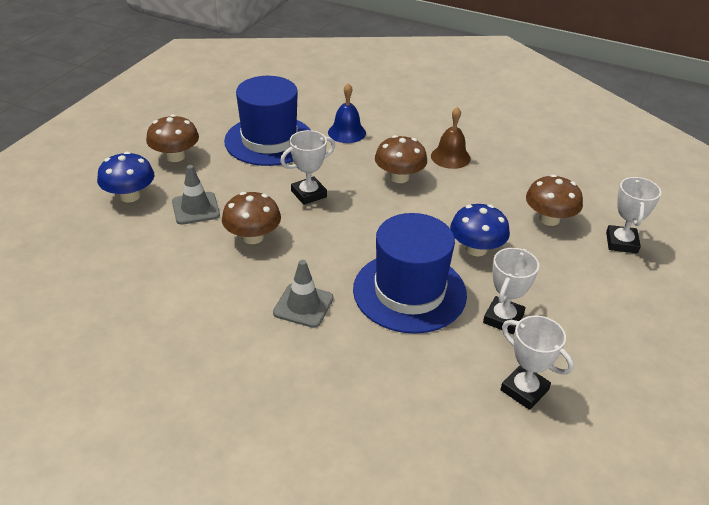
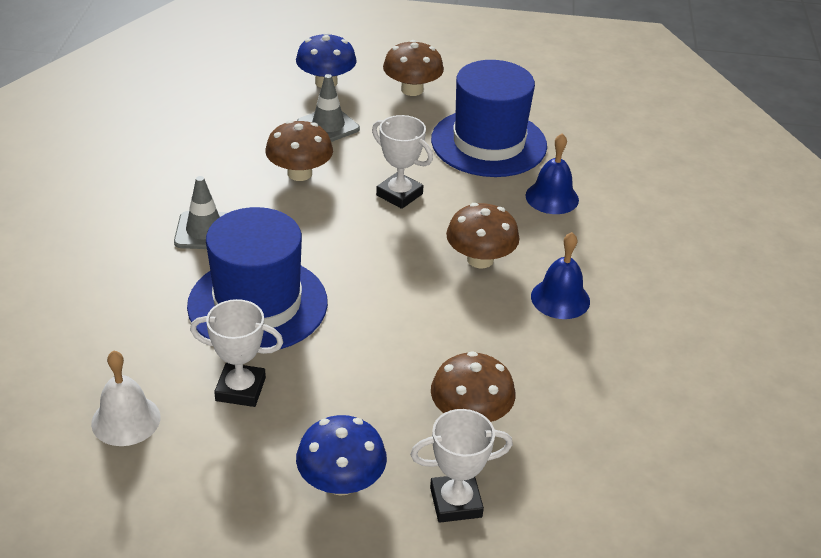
camera: 70 degrees right, 0 degrees up
(450, 157) = (560, 298): brown bell -> blue bell
(476, 249) = (364, 350): blue mushroom -> blue mushroom (341, 482)
(524, 390) = (126, 420): white trophy -> white bell

